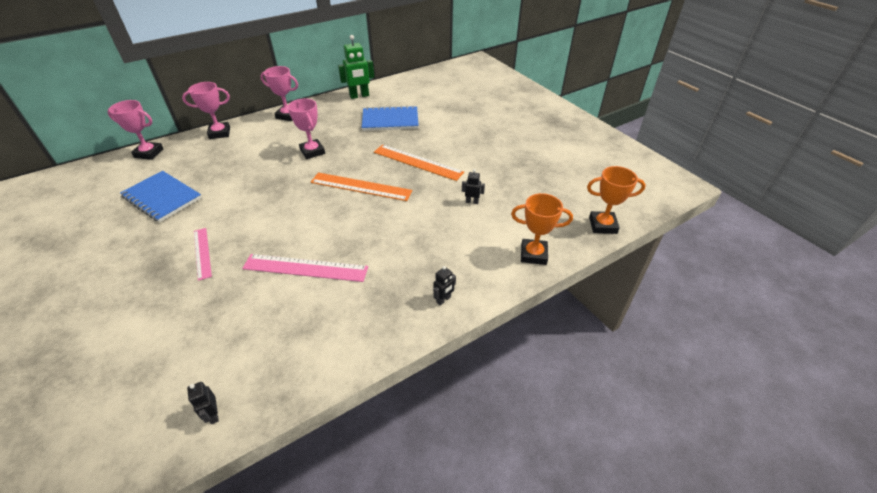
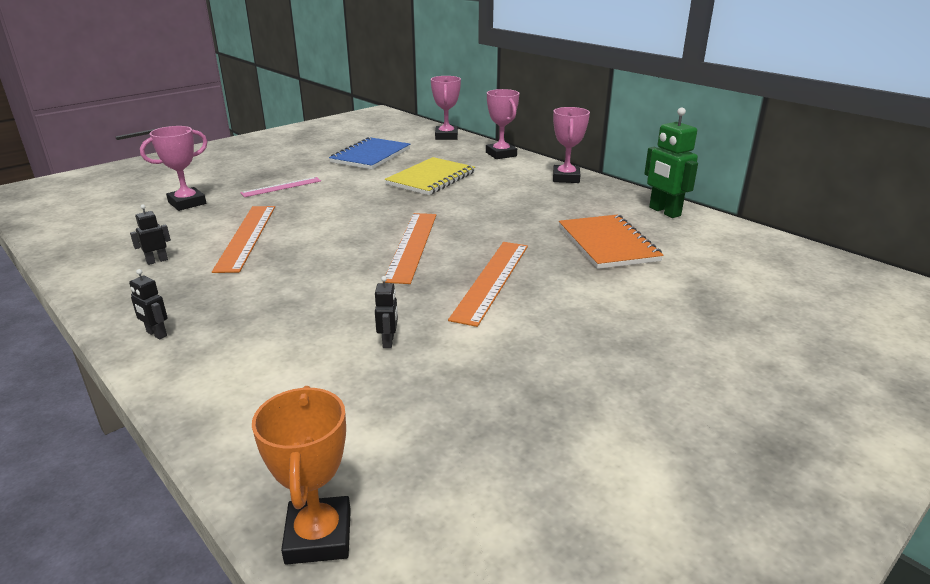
camera: 80 degrees right, 15 degrees down
(213, 415) = (63, 230): black robot -> black robot (157, 261)
(246, 169) = (431, 178): none -> yellow notebook
(305, 268) = (246, 237): pink ruler -> orange ruler
(312, 151) = (485, 205): pink trophy -> pink trophy (187, 203)
(390, 120) = (607, 244): blue notebook -> orange notebook
(533, 254) = (235, 420): orange trophy -> none

